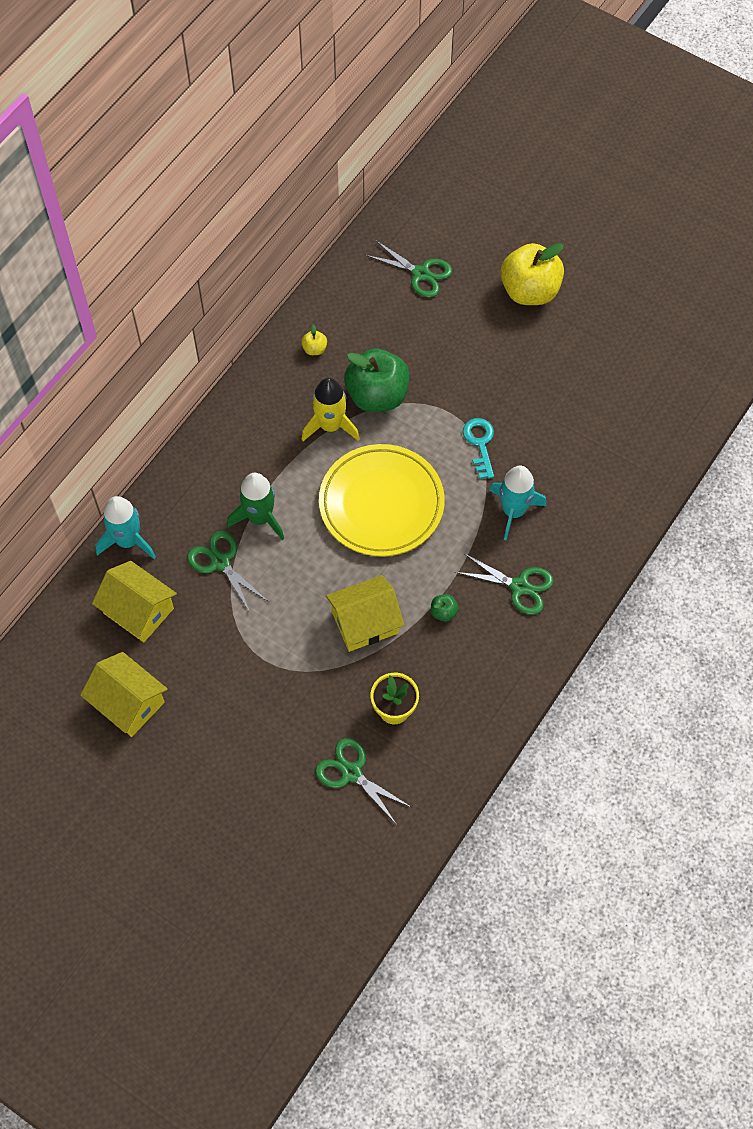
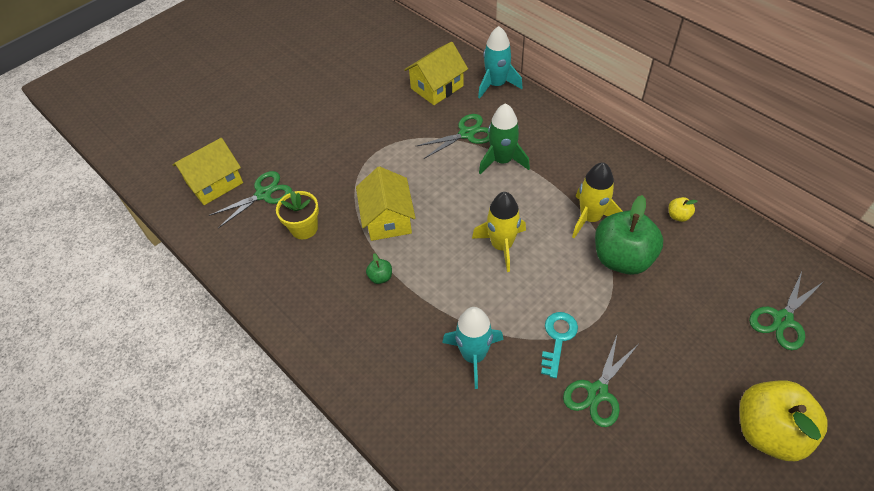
camera: 105 degrees right, 10 degrees down
(128, 703) = (367, 78): yellow house -> yellow house (215, 183)
(381, 504) = (501, 246): yellow plate -> yellow rocket
(480, 444) = (558, 339): turquoise key -> turquoise key turned 75 degrees counterclockwise
(519, 586) = (389, 345): green scissors -> green scissors (597, 392)

